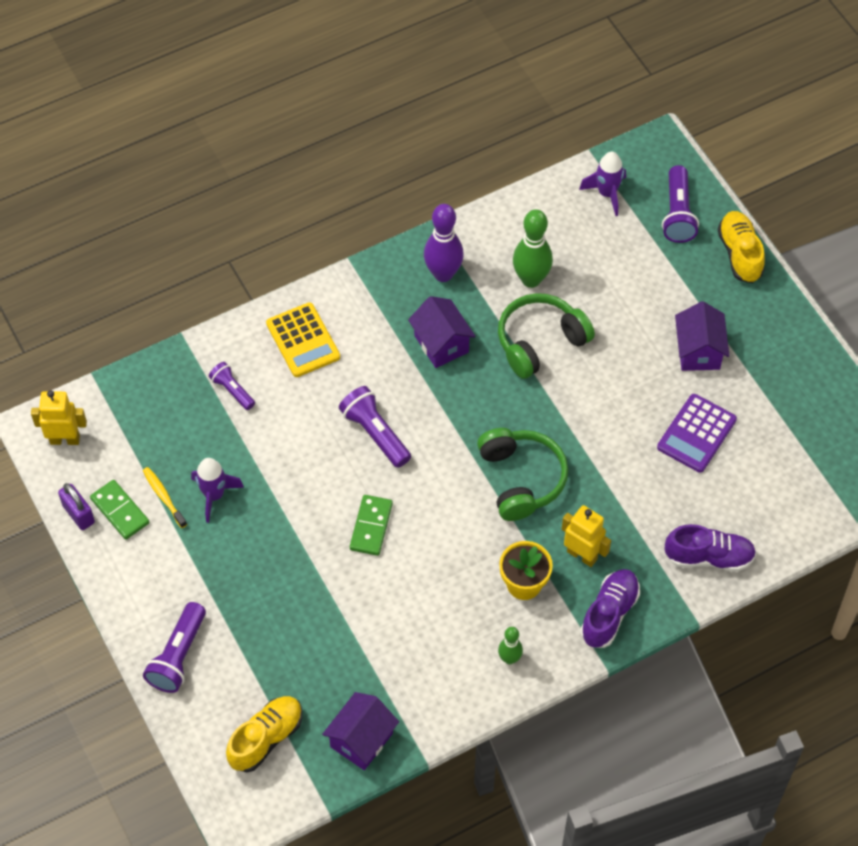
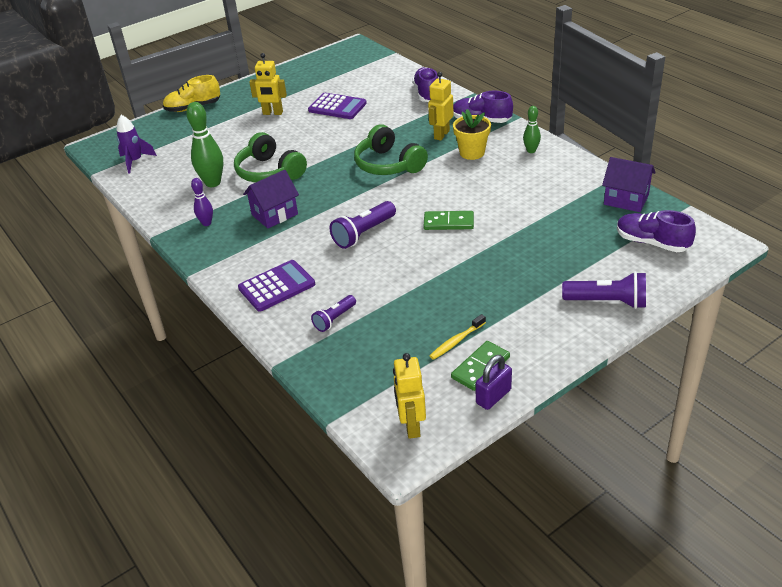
camera: 95 degrees left, 20 degrees down
(214, 495) = (445, 310): purple rocket -> none
(266, 738) = (652, 243): yellow shoe -> purple shoe
(303, 340) = (277, 286): yellow calculator -> purple calculator
(443, 274) = (206, 223): purple bowling pin -> purple bowling pin, size x0.56
(521, 479) = (388, 164): green headphones -> green headphones turned 105 degrees counterclockwise
(678, 213) = (157, 132): purple flashlight -> none
(698, 351) = (273, 113): purple house -> yellow robot

